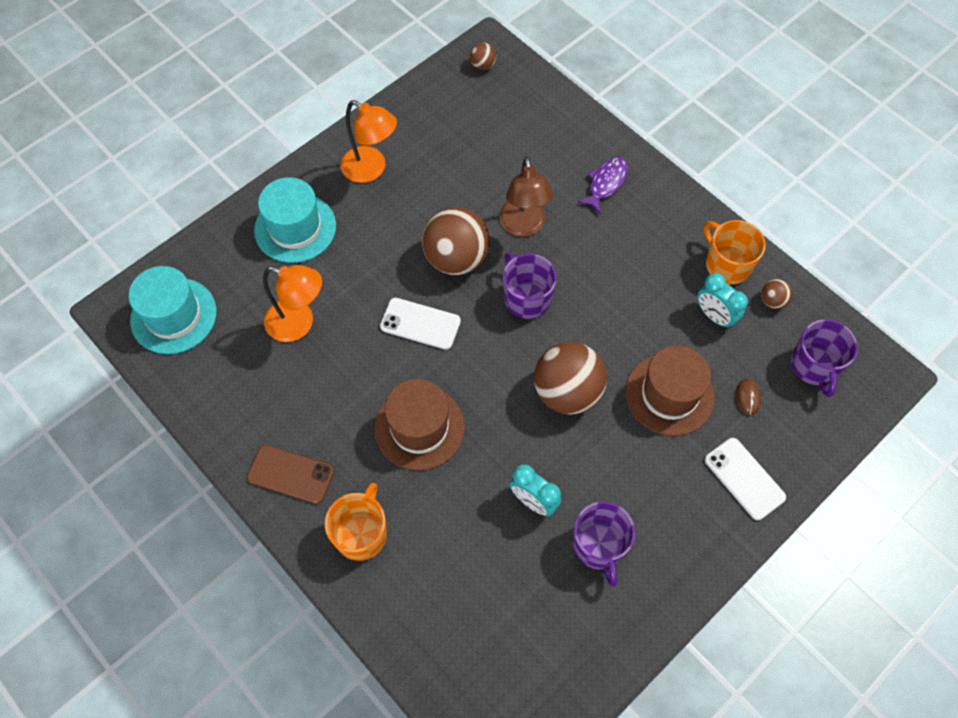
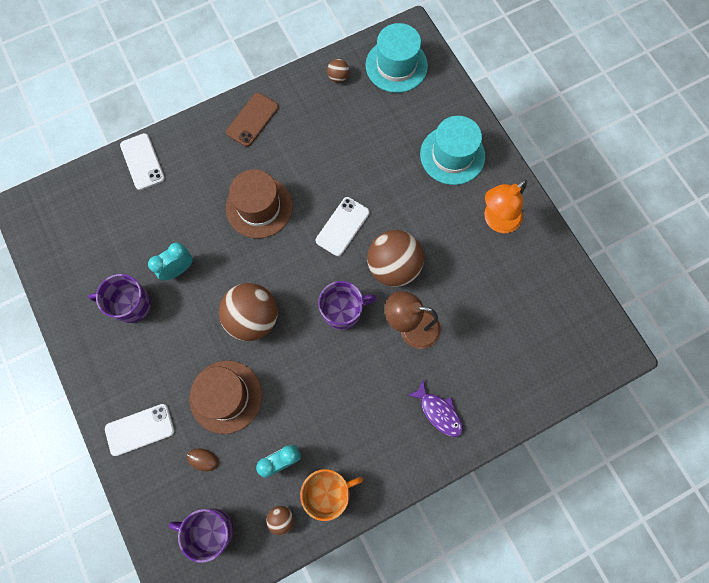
camera: 105 degrees right, 10 degrees up
(299, 323) = (367, 144): orange lamp -> none
(361, 533) = (196, 154): orange mug -> none
(389, 606) = (142, 162): none -> white phone
(483, 65) = (595, 340): brown ball -> brown ball (338, 77)

